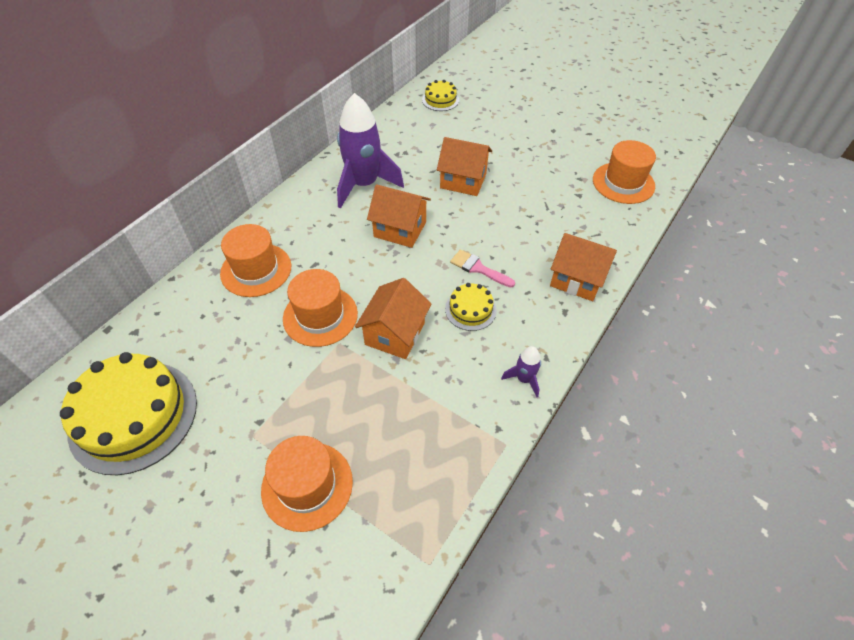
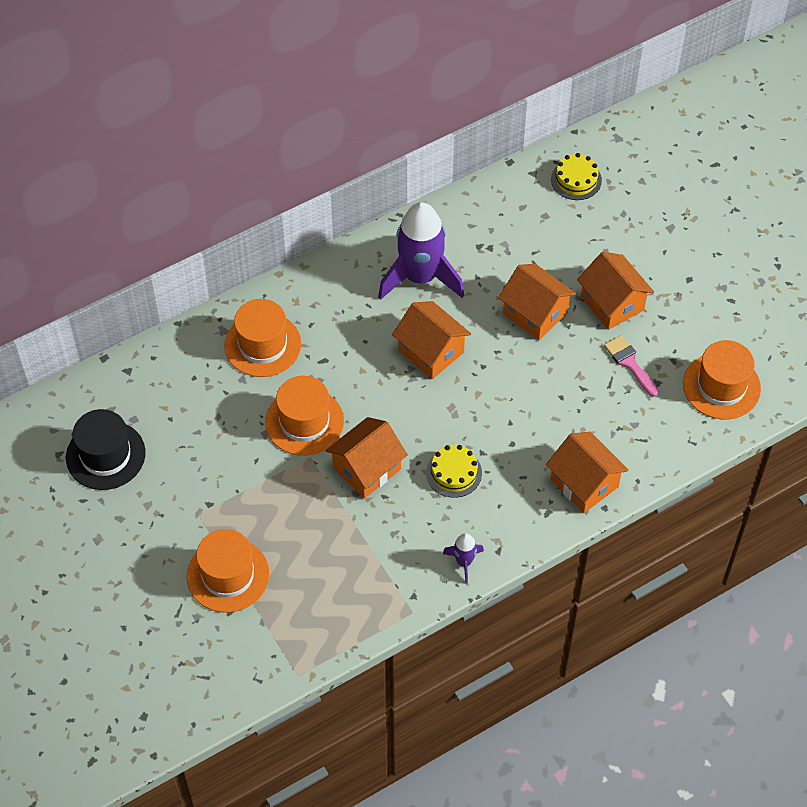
camera: 25 degrees right, 5 degrees up
(133, 416) = (105, 455): yellow cake -> black hat
(478, 268) = (488, 430): pink brush -> pink brush (629, 363)
(513, 158) = (612, 303): none -> orange house

